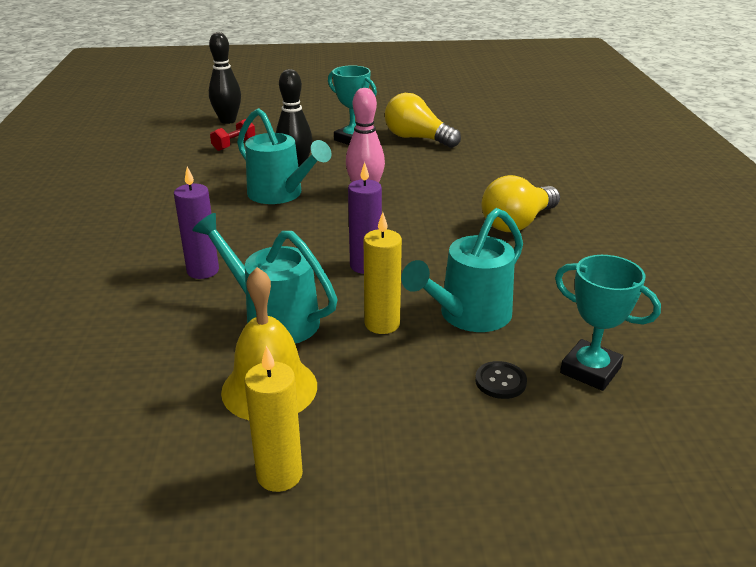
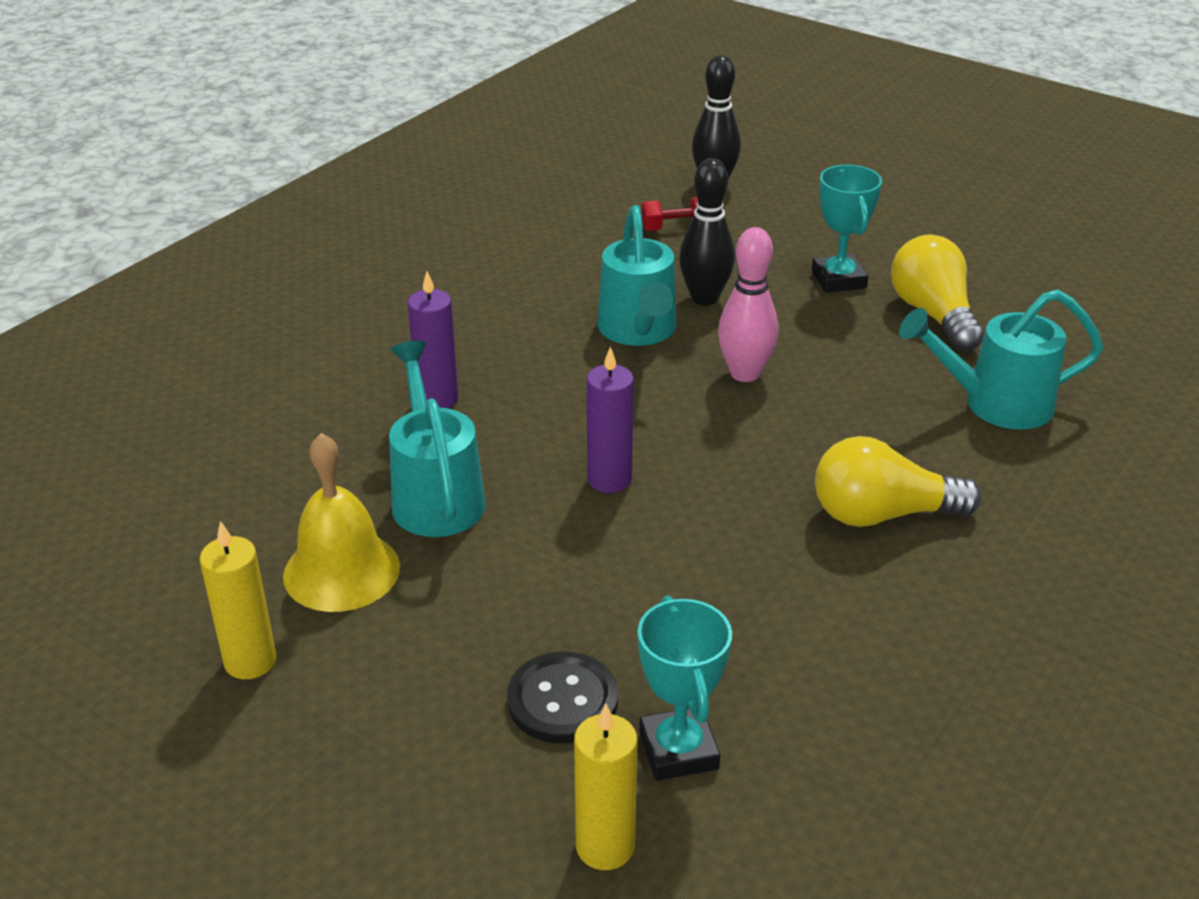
camera: 40 degrees right, 5 degrees up
(382, 324) = (532, 562): yellow candle -> yellow candle (605, 846)
(468, 316) = (636, 605): turquoise watering can -> turquoise watering can (995, 404)
(500, 381) = (562, 700): black button -> black button, size x1.60

